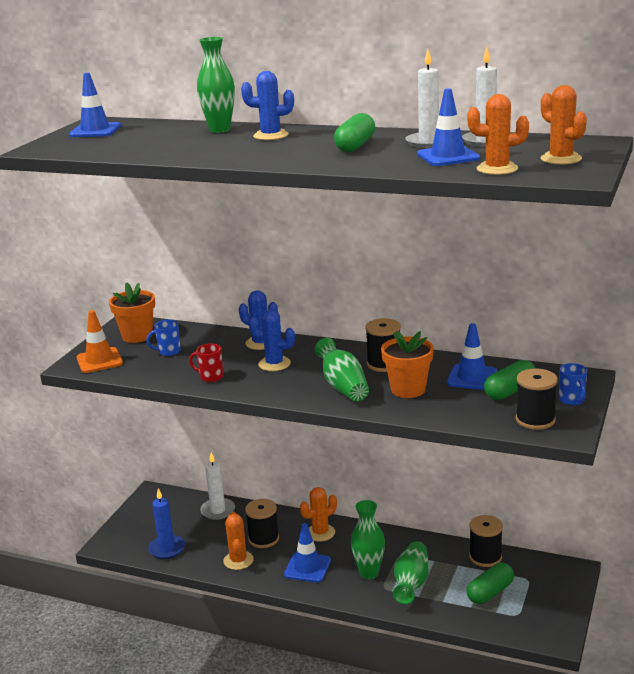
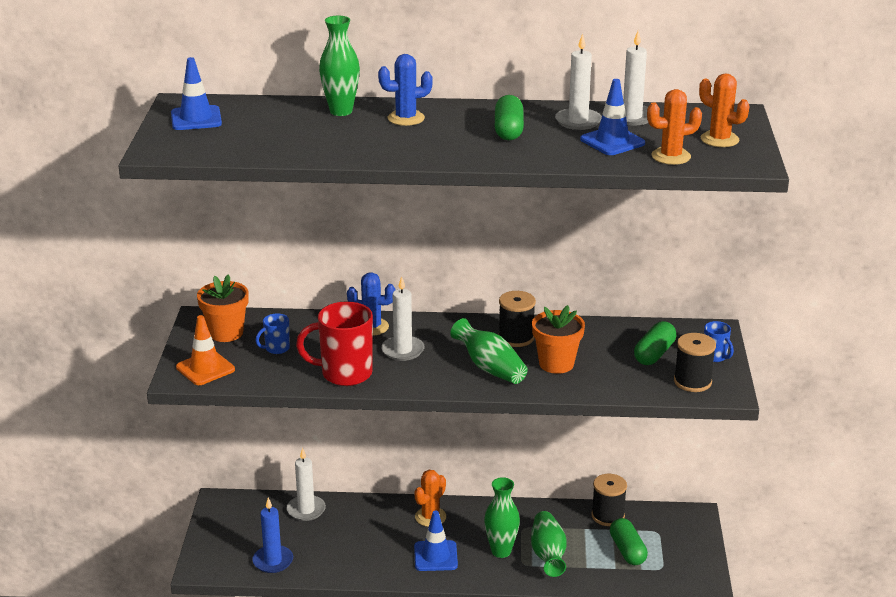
camera: 20 degrees left, 5 degrees up
(210, 377) = (344, 374): red mug -> red mug, size x2.01
(238, 560) = (358, 561): orange cactus -> none
(263, 539) = (373, 533): black spool -> none
(274, 364) = (402, 350): blue cactus -> white candle
(472, 377) = (610, 343): blue traffic cone -> none
(490, 592) = (627, 551): green capsule -> green capsule turned 45 degrees counterclockwise

